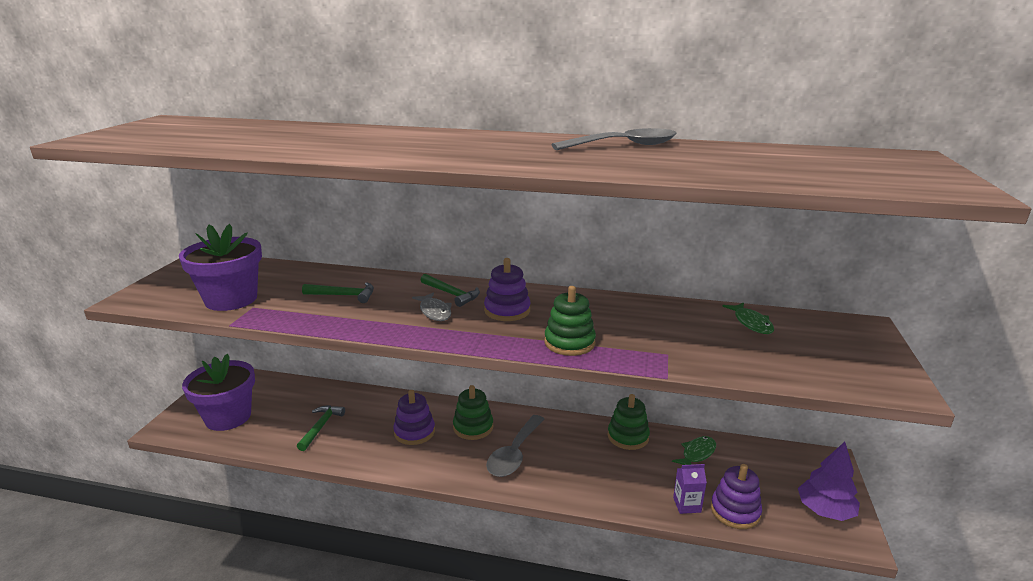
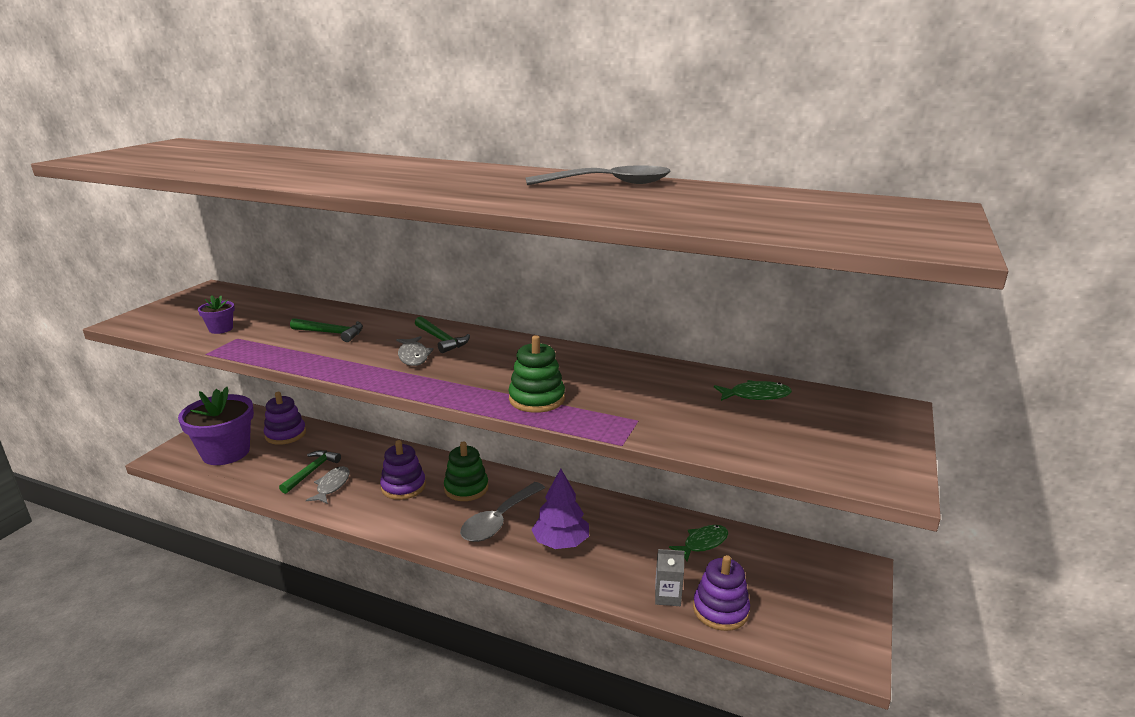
camera: 10 degrees right, 0 degrees up
(231, 299) = (221, 329): purple flower pot -> purple flower pot, size x0.44
(346, 438) = (332, 486): none -> grey fish
(507, 310) = (490, 361): purple stacking toy -> purple stacking toy (285, 434)
(628, 436) = (631, 516): green stacking toy -> none
(687, 505) = (667, 596): purple carton -> grey carton
(751, 323) = (756, 395): green fish -> green fish turned 90 degrees counterclockwise
(825, 511) = (829, 623): purple tree -> purple tree (561, 542)

